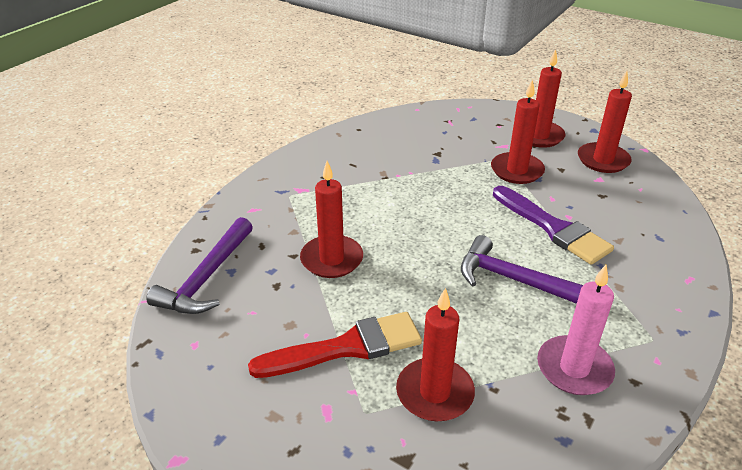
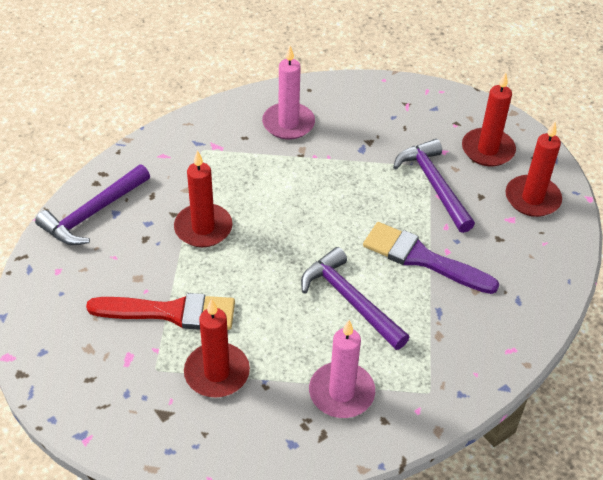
camera: 20 degrees right, 10 degrees up
(357, 157) = (288, 123): none -> pink candle
(517, 170) = (434, 185): red candle -> purple hammer
(553, 228) = (422, 258): purple brush -> purple brush turned 135 degrees clockwise

